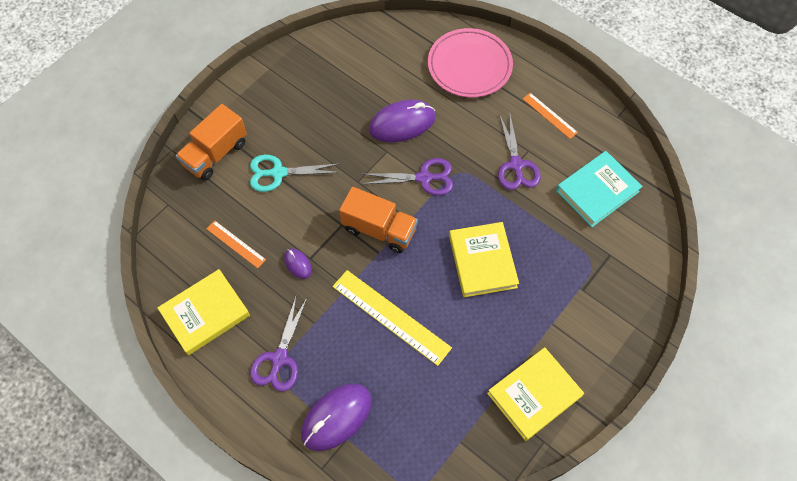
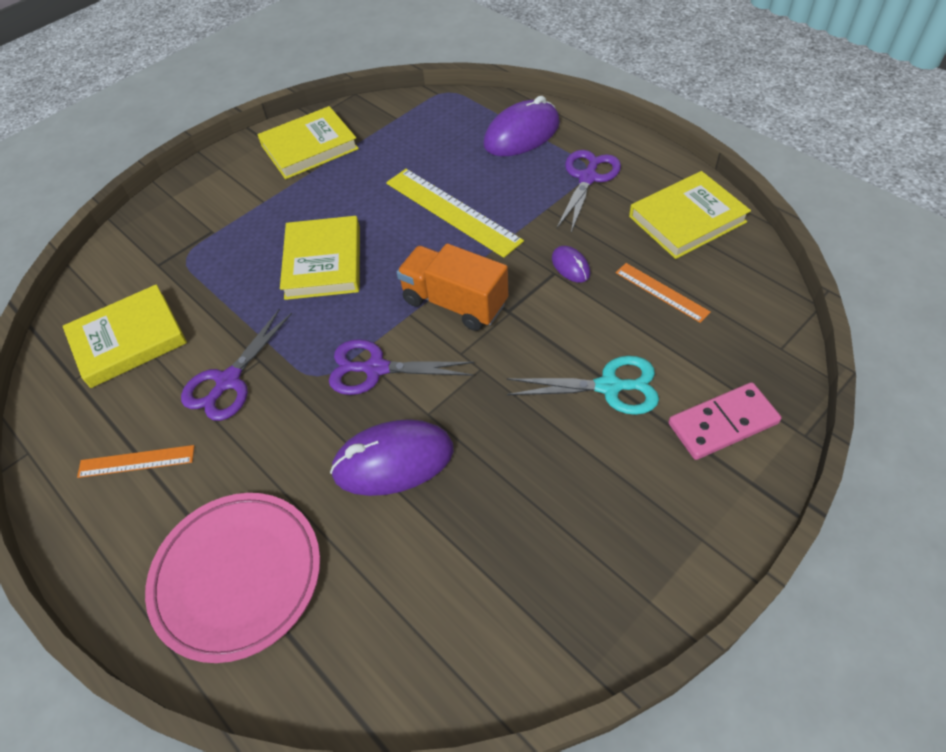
camera: 170 degrees left, 10 degrees down
(215, 154) = (723, 423): orange truck -> pink domino
(516, 165) = (228, 381): purple scissors -> purple scissors turned 150 degrees counterclockwise
(549, 115) = (136, 461): orange ruler -> orange ruler turned 60 degrees counterclockwise
(597, 191) = (128, 340): turquoise book -> yellow book

